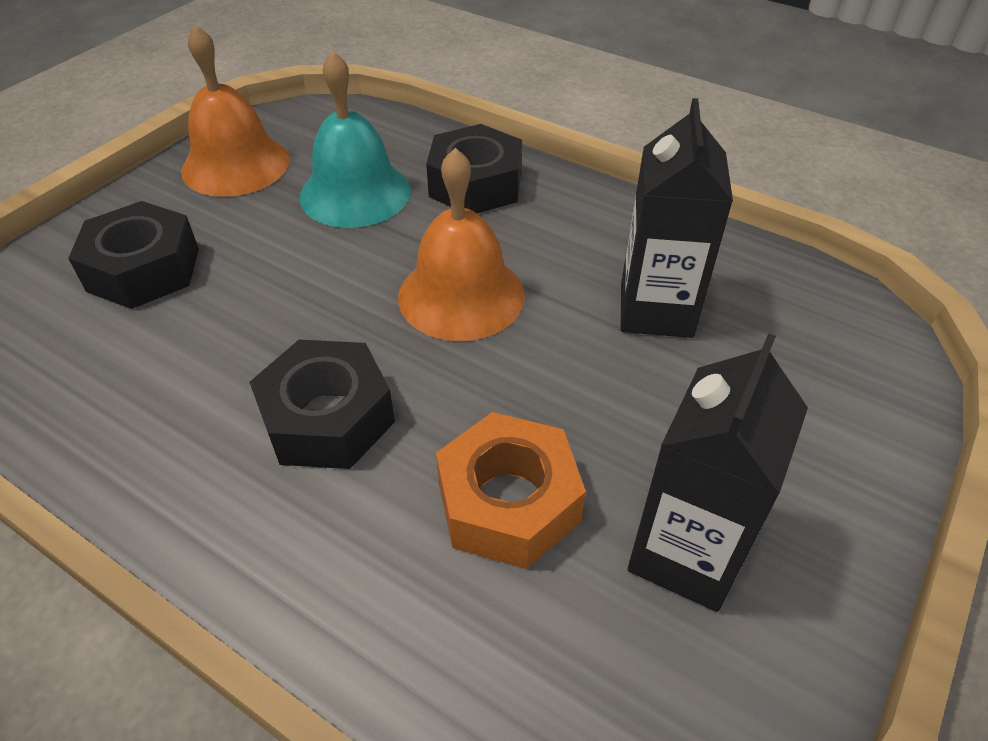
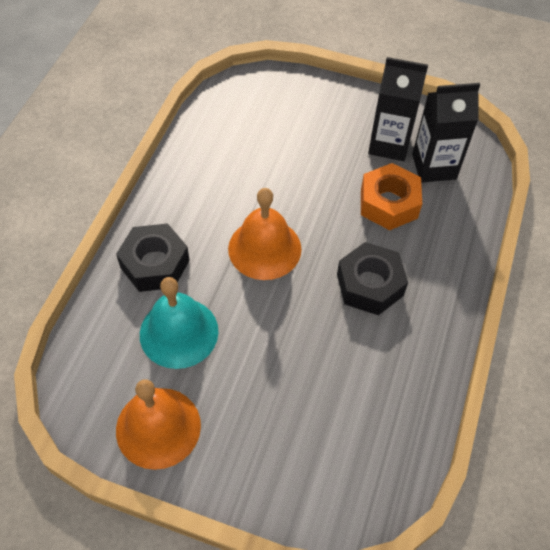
camera: 105 degrees left, 10 degrees up
(144, 269) = (290, 432): black nut -> none
(656, 310) = (252, 163): black carton -> black carton (434, 166)

